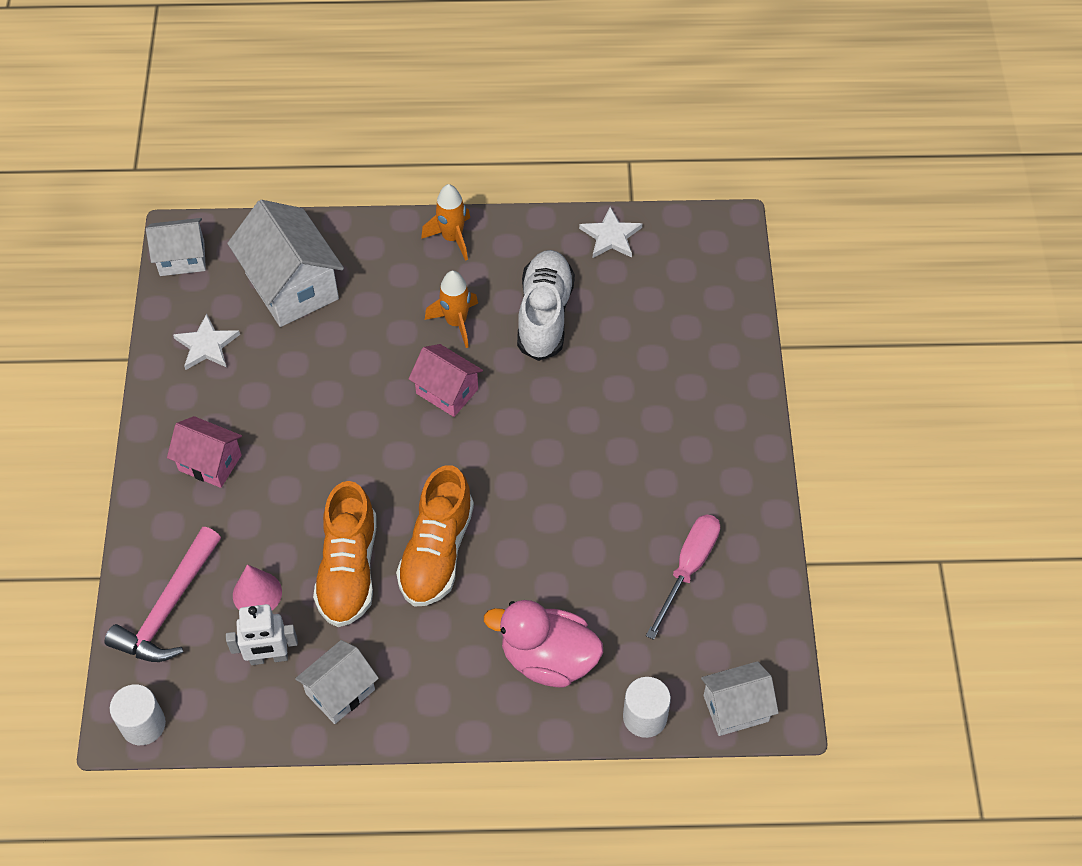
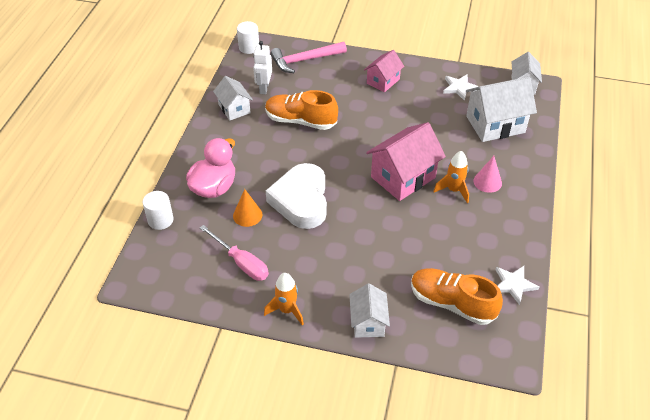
camera: 105 degrees right, 10 degrees down
(169, 607) = (305, 60): pink hammer -> pink hammer turned 60 degrees counterclockwise
(257, 593) = (300, 88): pink cone -> pink cone (487, 182)
(437, 552) = (297, 155): orange shoe -> orange shoe (452, 303)
(447, 391) = (403, 177): pink house -> pink house, size x1.69
(452, 238) = (523, 200): orange rocket -> orange rocket (287, 310)
(539, 520) = (301, 201): none -> white heart
(544, 315) = (451, 234): white shoe -> none
(592, 588) = (247, 215): none -> orange cone
(736, 708) = (144, 262): white house -> white house (368, 322)

